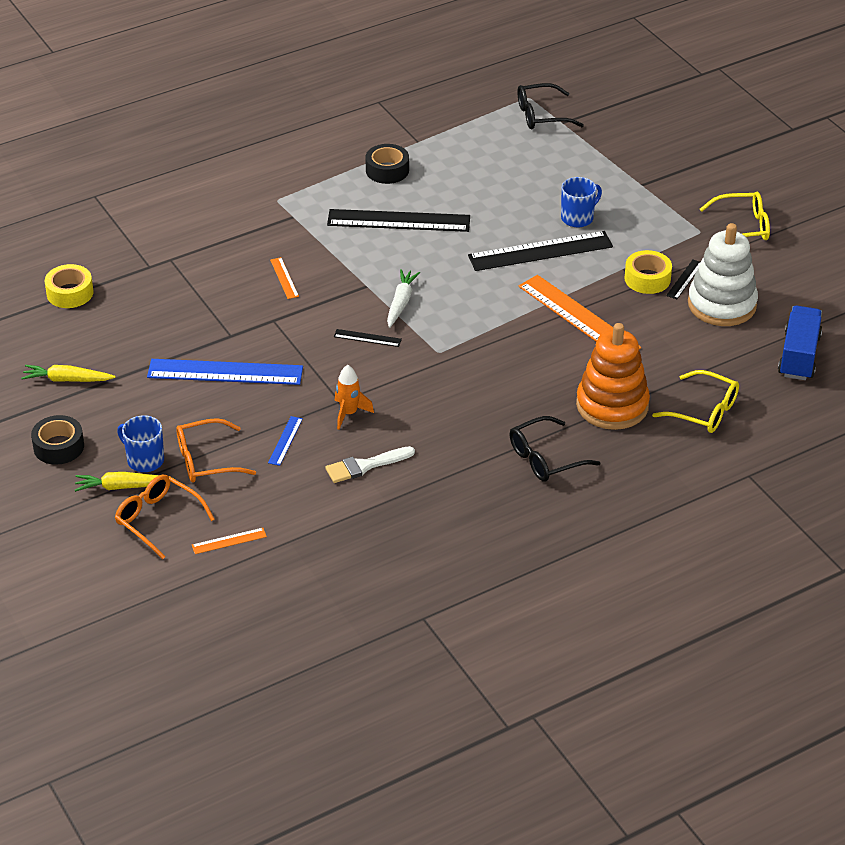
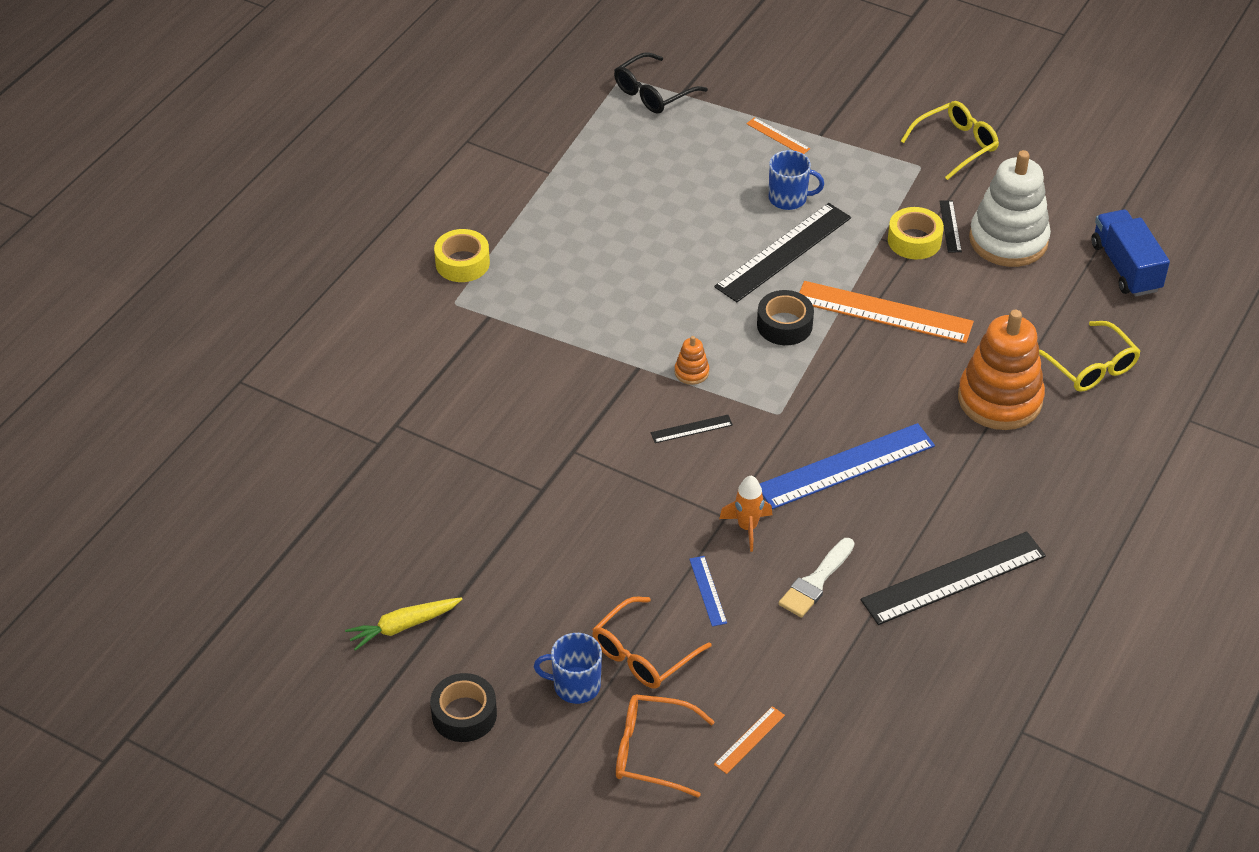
camera: 30 degrees left, 5 degrees up
(70, 293) = (314, 516): yellow tape -> yellow tape (462, 263)
(122, 487) = (578, 730): yellow carrot -> none
(225, 372) = (573, 537): blue ruler -> blue ruler (846, 466)
(284, 278) = (542, 395): orange ruler -> orange ruler (778, 136)
(387, 170) = (545, 220): black tape -> black tape (784, 325)
(398, 221) = (608, 275): black ruler -> black ruler (953, 578)
(401, 303) = (691, 372): white carrot -> orange stacking toy
(545, 458) = (986, 489): black glasses -> none
(578, 218) = (789, 198): blue mug -> blue mug turned 75 degrees clockwise
(704, 411) = (1090, 367): yellow glasses -> yellow glasses turned 60 degrees clockwise

